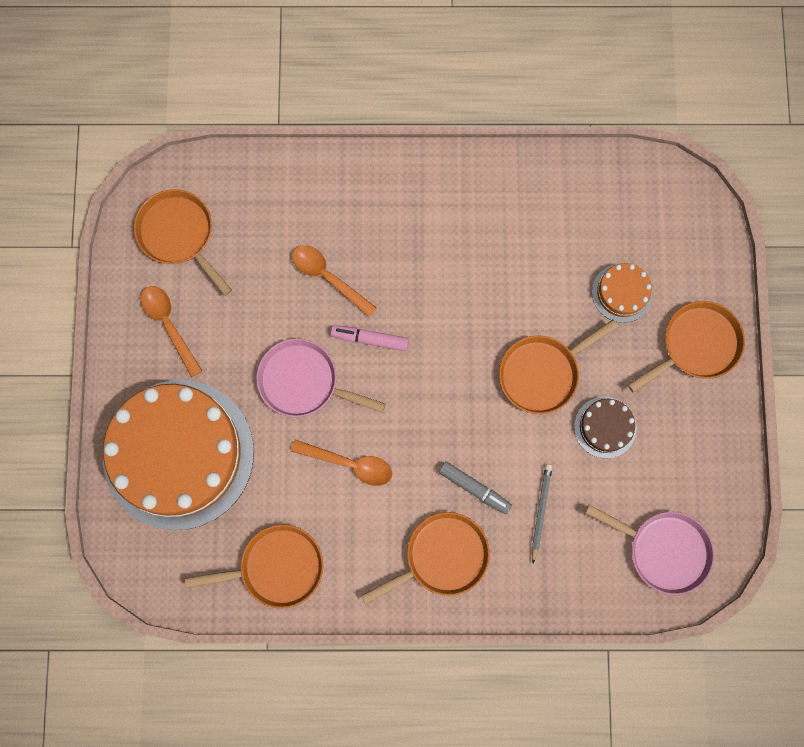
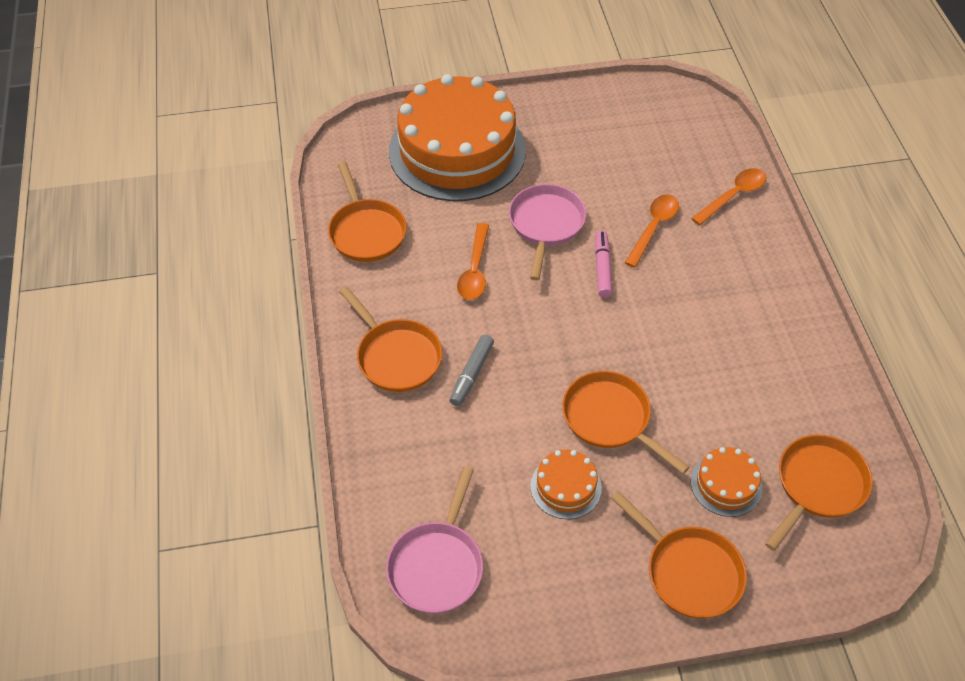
camera: 80 degrees right, 25 degrees down
(169, 325) = (572, 127): orange spoon -> orange spoon (733, 196)
(179, 235) = (656, 121): orange pan -> orange pan (817, 486)
(540, 511) = (459, 437): grey pencil -> none
(605, 427) = (566, 487): brown cake -> orange cake

